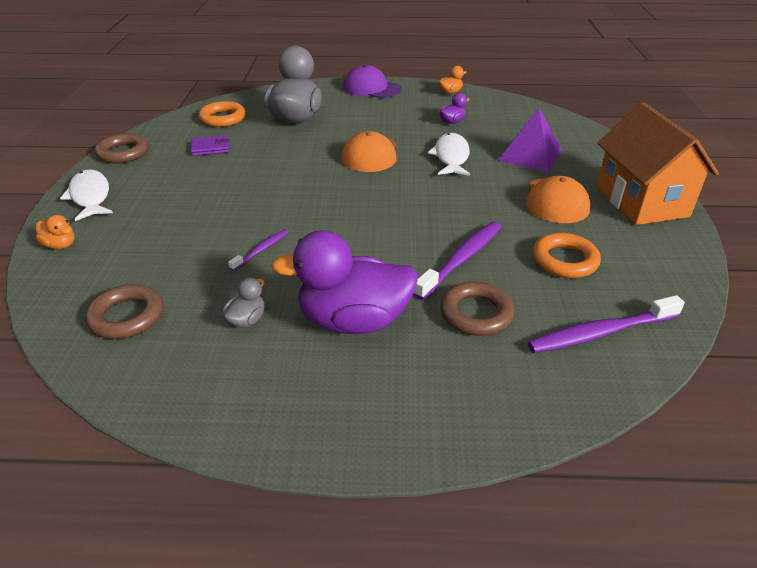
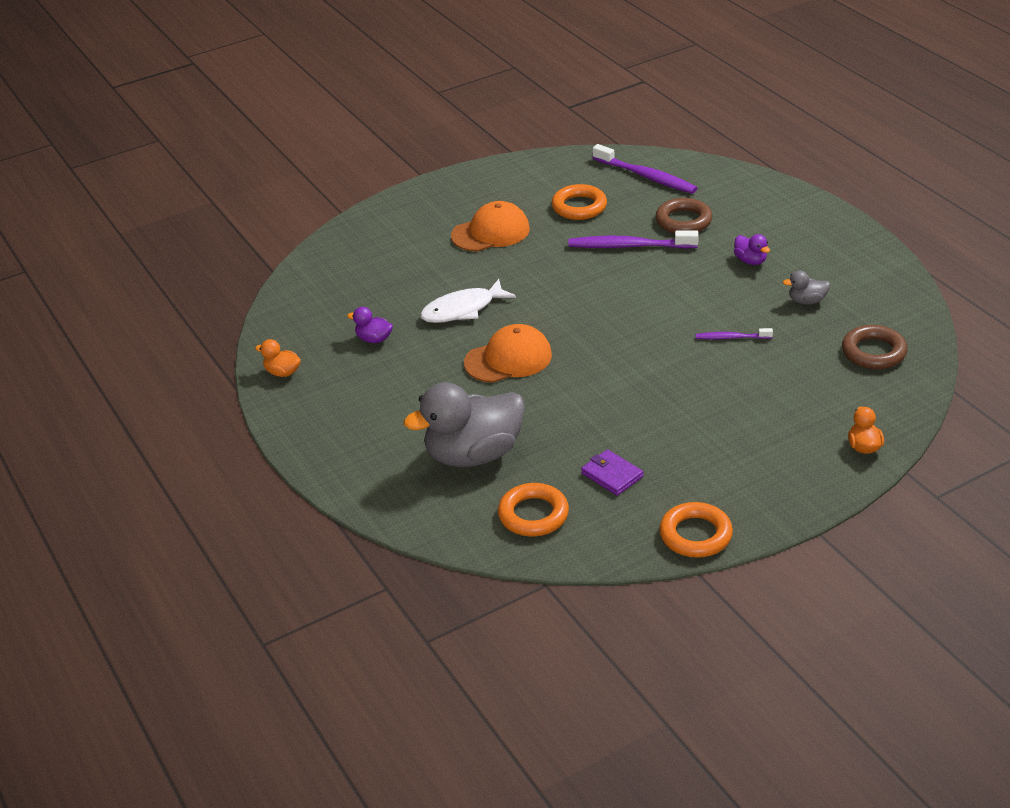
camera: 120 degrees left, 0 degrees up
(90, 196) = (789, 489): white fish -> none
(123, 153) = (695, 535): brown ring -> orange ring
(353, 321) = (750, 261): purple duck -> purple duck, size x0.42
(371, 88) = (322, 440): purple cap -> none
(530, 155) = (412, 268): purple pyramid -> none
(641, 201) = (449, 197): orange house -> none

